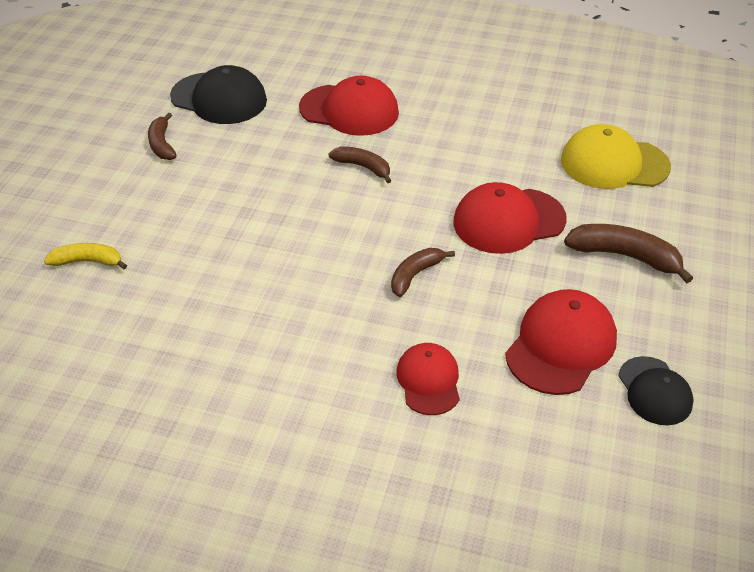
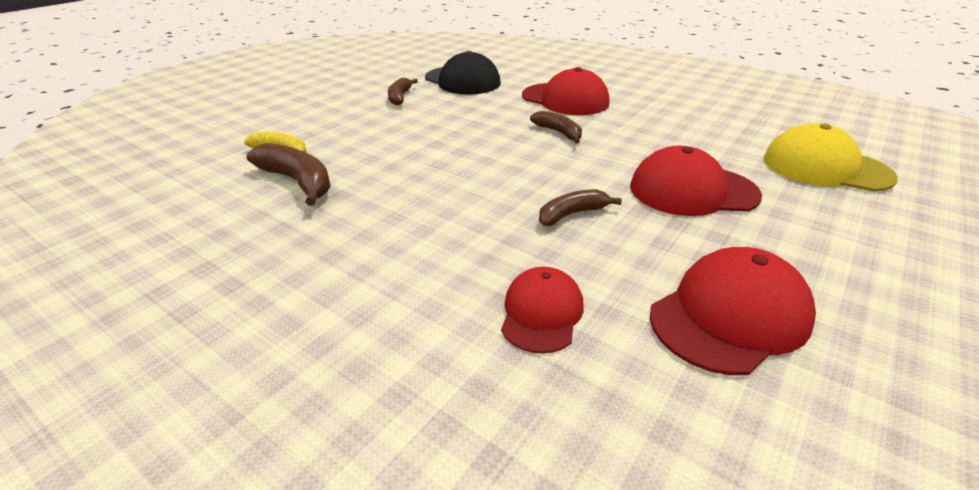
camera: 20 degrees right, 10 degrees down
(625, 256) = (833, 244): brown banana -> brown banana (298, 182)
(654, 391) = (871, 407): black cap -> none

